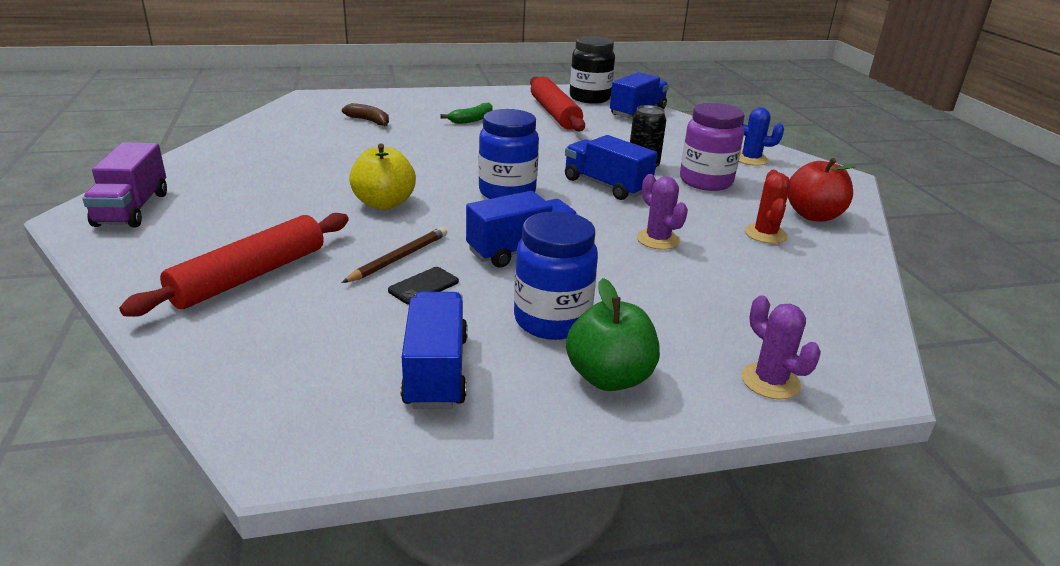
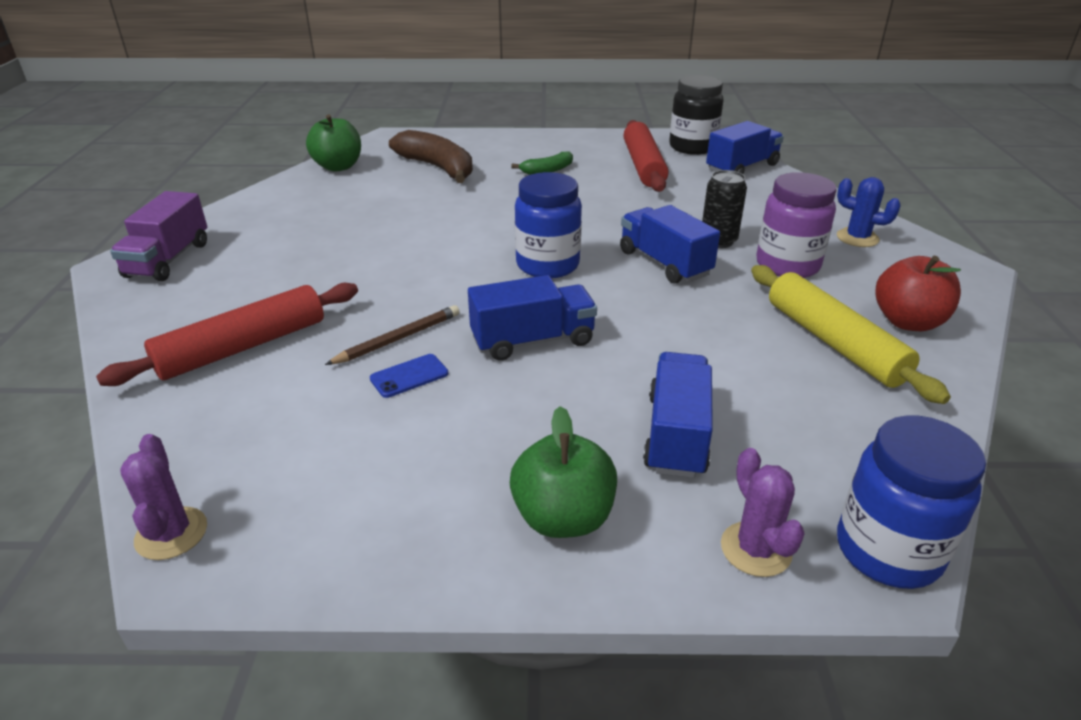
camera: 15 degrees right, 5 degrees up
(270, 123) = (338, 167): none -> green apple
(369, 121) = (438, 168): brown banana -> brown banana, size x1.88
(384, 203) = (411, 270): yellow apple -> none
(423, 286) = (409, 376): black phone -> blue phone
(436, 371) = (378, 484): blue truck -> blue truck (676, 434)
(552, 320) = (529, 435): blue jar -> blue jar (888, 551)
(657, 239) = (696, 339): purple cactus -> purple cactus (171, 533)
(765, 234) = (833, 343): red cactus -> yellow rolling pin

